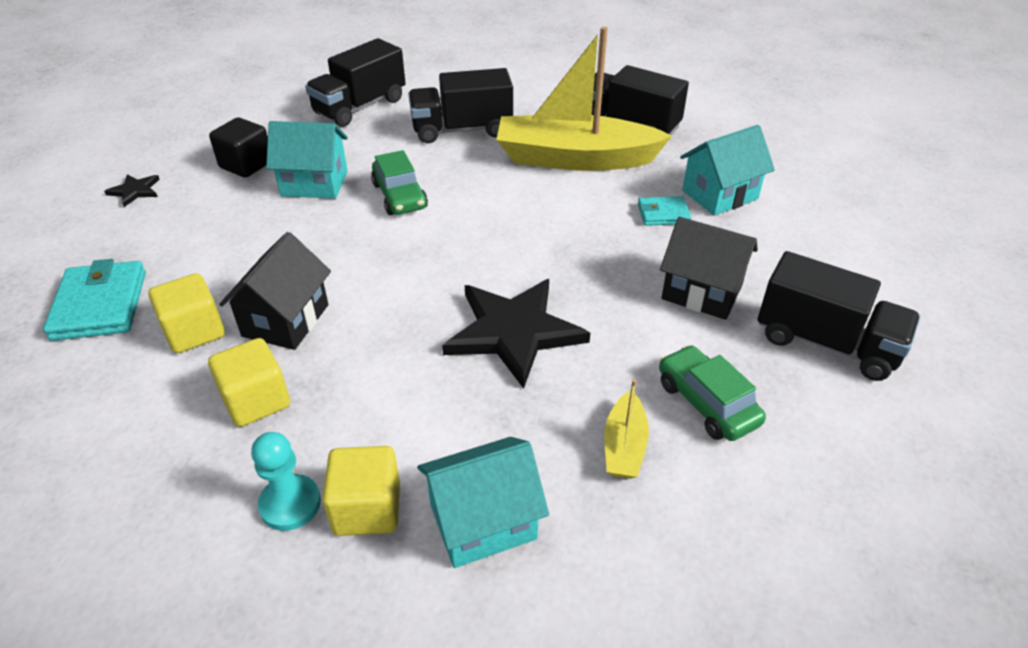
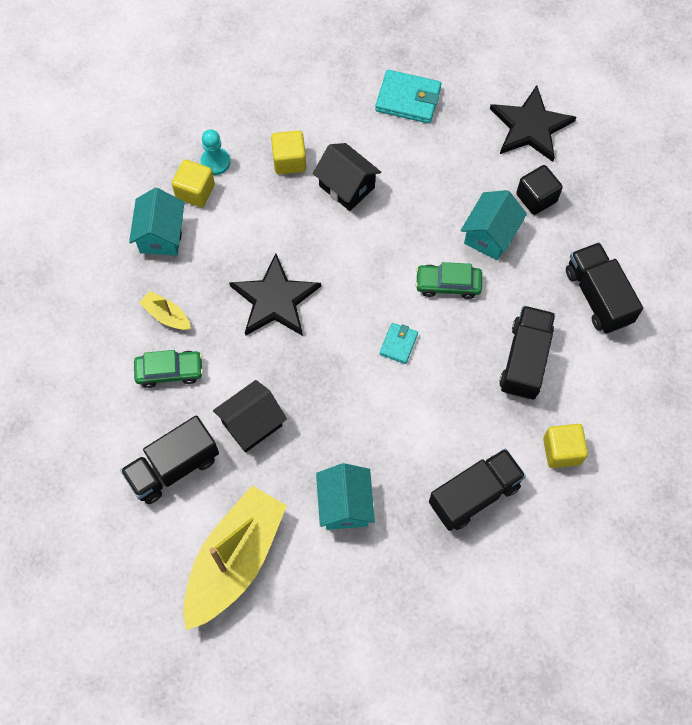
camera: 115 degrees right, 25 degrees up
(135, 191) = (530, 127): black star -> black star, size x2.24
(194, 332) = (360, 141): yellow cube -> yellow cube (562, 451)
(574, 159) = (442, 425): yellow boat -> yellow boat (235, 560)
(663, 214) = (342, 449): turquoise wallet -> turquoise wallet (398, 344)

